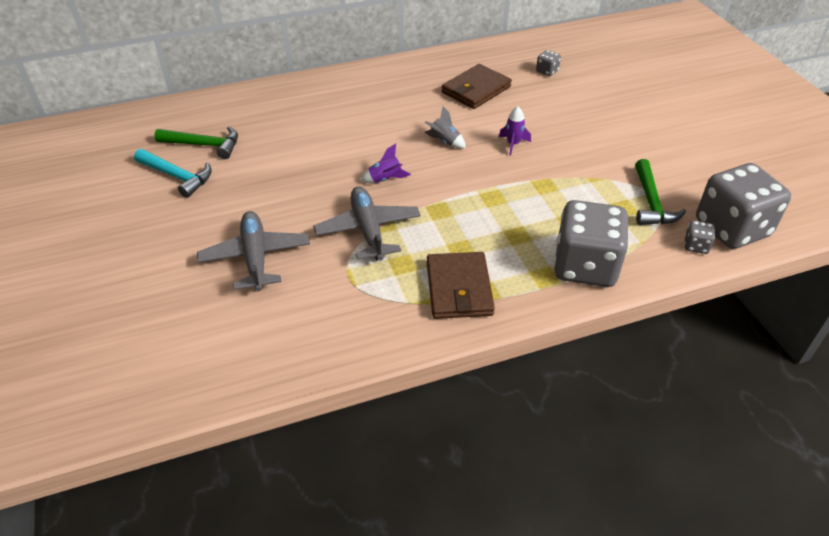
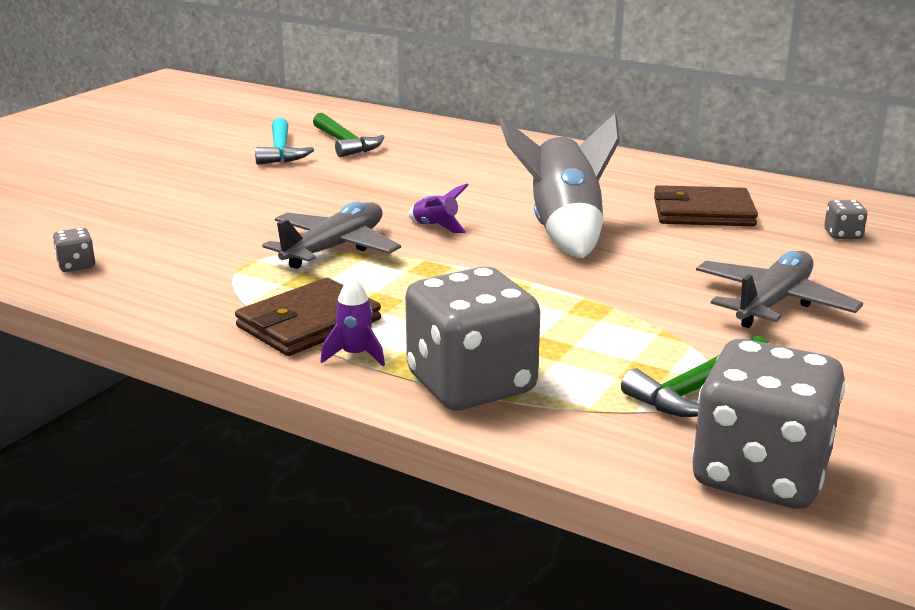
camera: 50 degrees right, 20 degrees down
(256, 257) = (213, 218): grey plane -> grey plane (773, 303)
(445, 141) = (563, 230): grey rocket -> grey rocket, size x2.35
(513, 144) = (638, 265): purple rocket -> purple rocket (355, 355)
(696, 246) = (659, 454): grey dice -> grey dice (76, 266)

